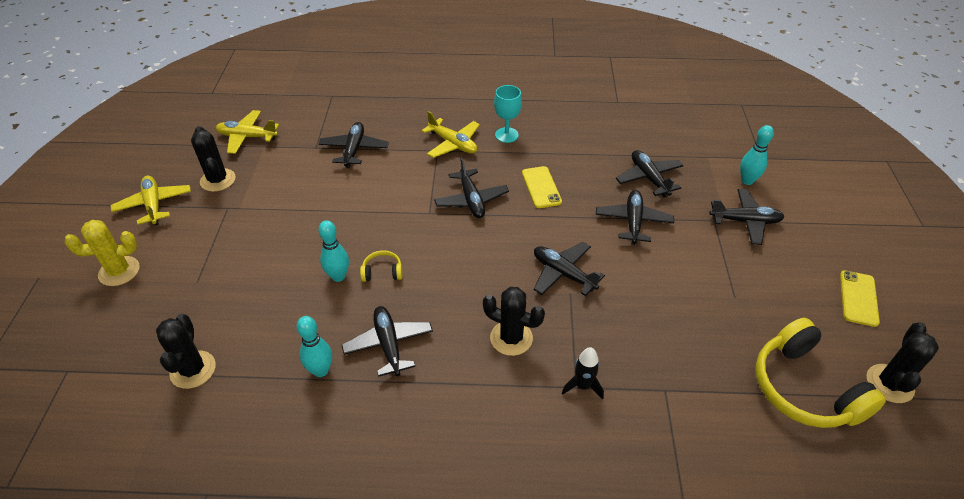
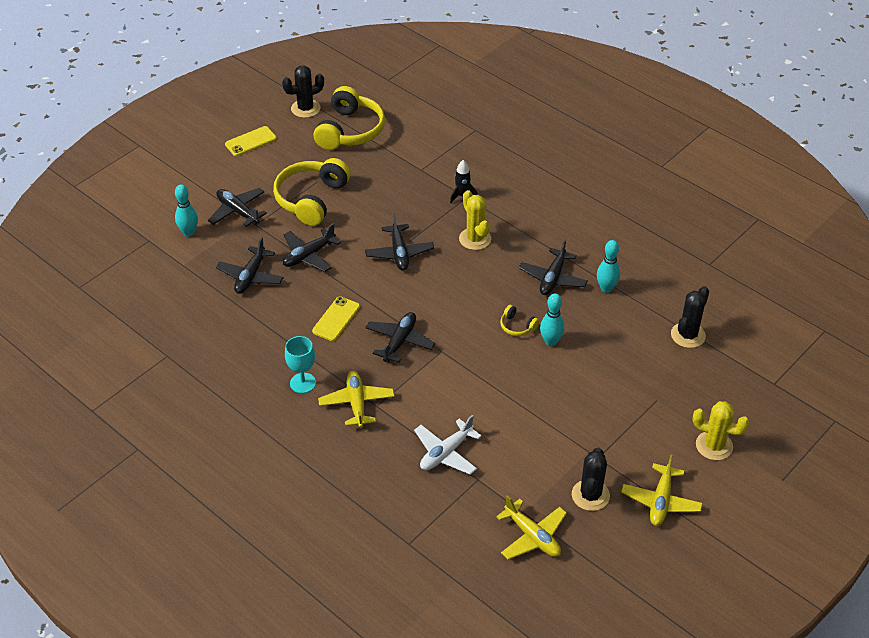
camera: 140 degrees left, 0 degrees up
(354, 149) = (446, 453): black plane -> white plane
(511, 338) = (475, 239): black cactus -> yellow cactus
(710, 275) = (311, 199): none -> yellow headphones

